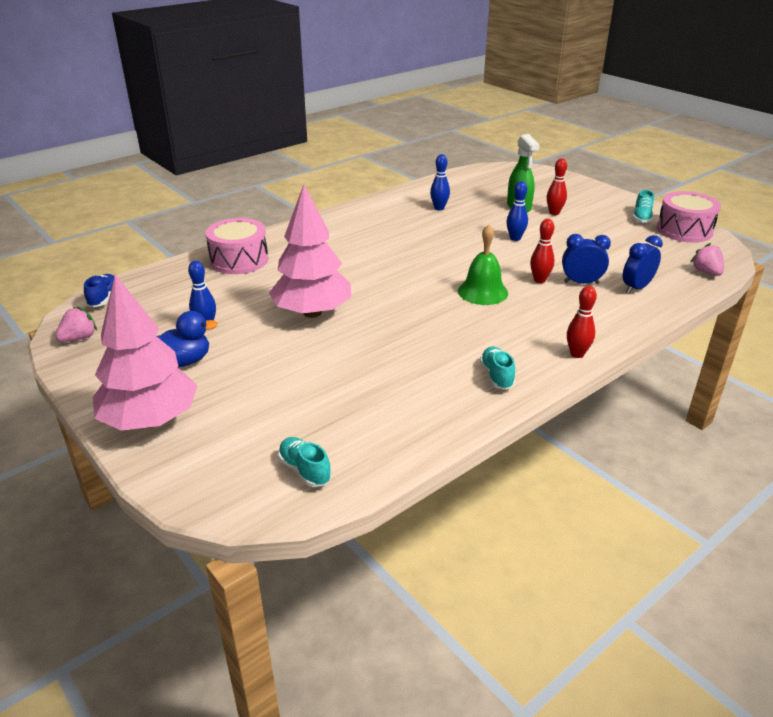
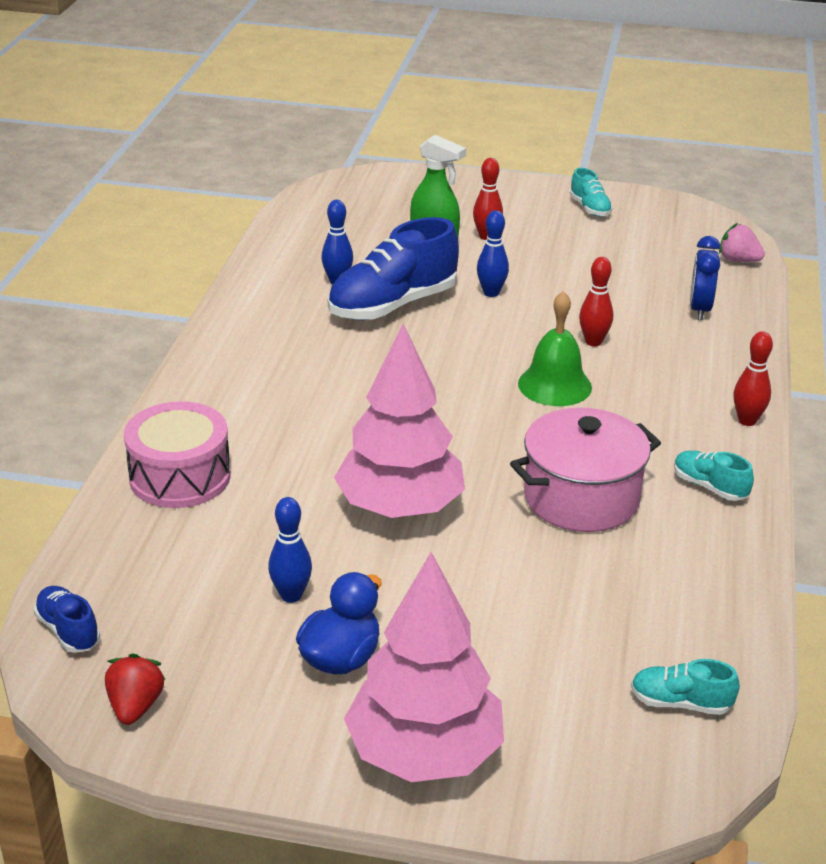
camera: 40 degrees left, 0 degrees up
(79, 338) = (135, 706): pink strawberry -> red strawberry
(411, 348) = (581, 498): none -> pink pot
(451, 227) = (392, 305): none -> blue shoe
(581, 282) = (639, 326): blue clock -> none
(684, 230) = (652, 210): pink drum -> none

